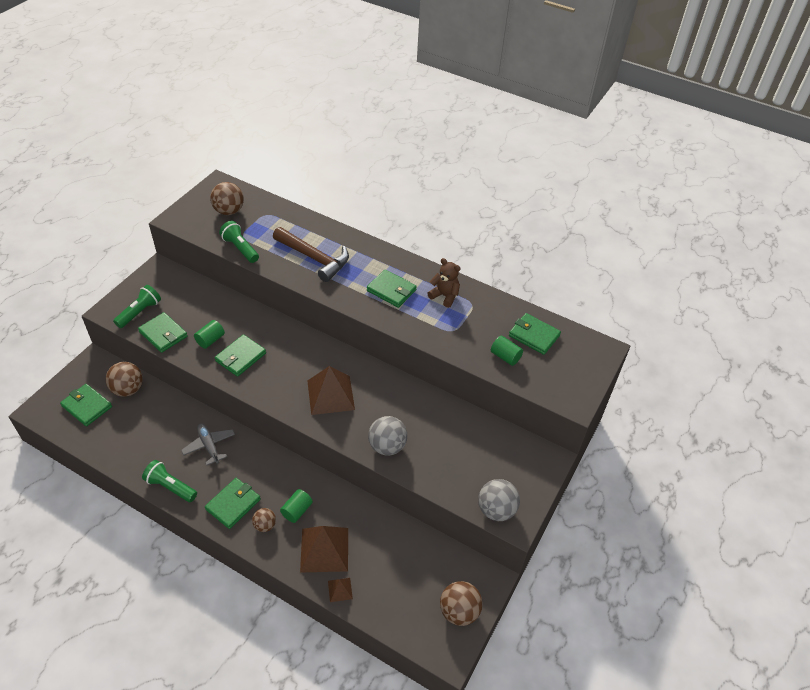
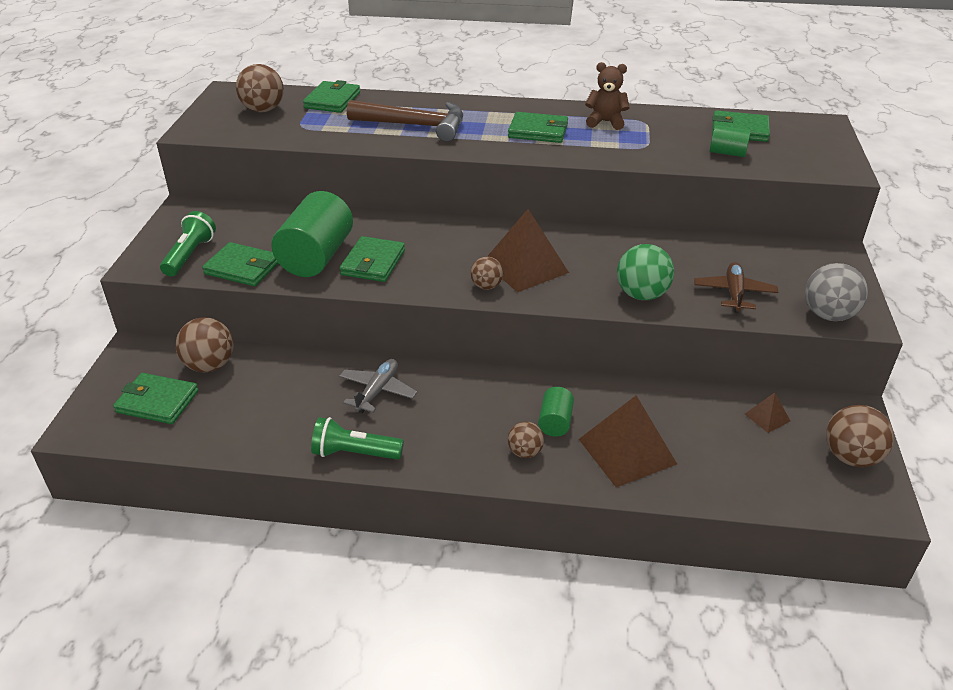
camera: 20 degrees left, 10 degrees down
(209, 446) = (377, 391): grey plane -> grey plane turned 75 degrees clockwise
(210, 340) = (316, 257): green cylinder -> green cylinder, size x2.03
(233, 504) = (462, 443): green wallet -> green wallet (332, 100)
(240, 248) = (308, 137): green flashlight -> none
(296, 403) = (486, 286): none -> brown ball
(340, 589) = (685, 487): brown pyramid -> brown pyramid (767, 417)
(387, 446) = (641, 295): grey ball -> green ball
(448, 468) = (734, 293): none -> brown plane

